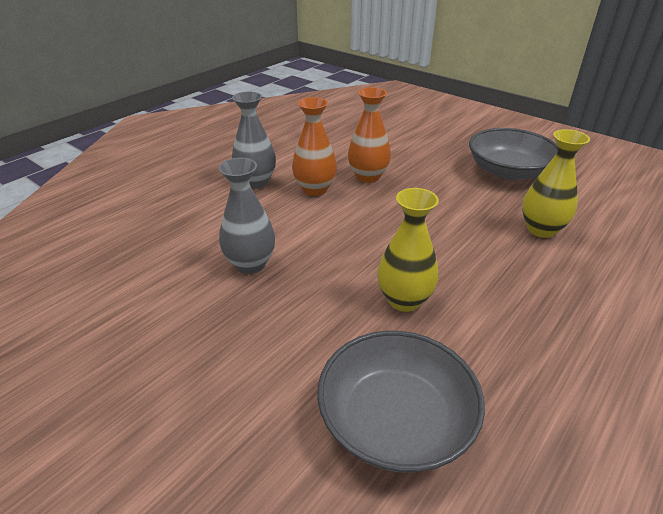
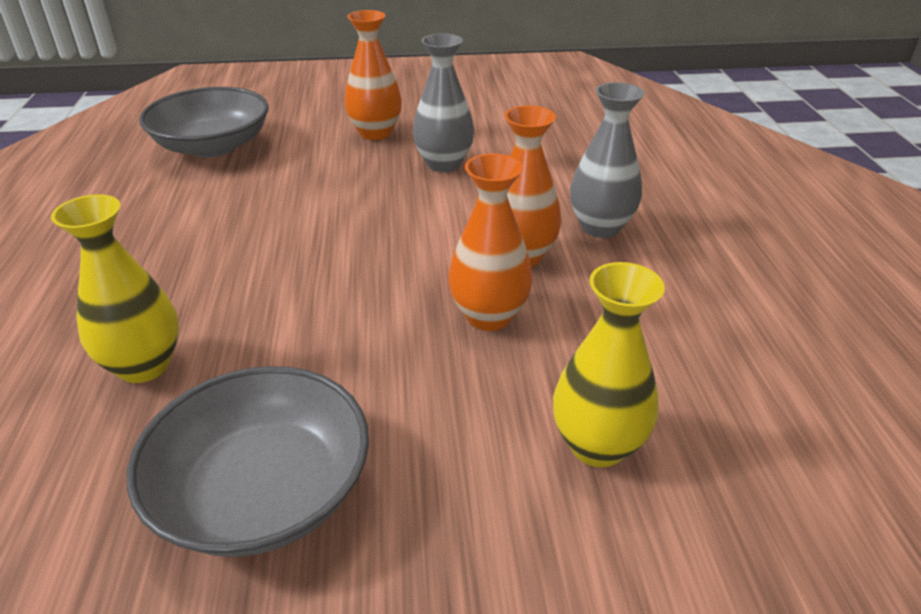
camera: 135 degrees right, 0 degrees up
(239, 332) = (375, 133): none -> orange vase
(404, 300) = (269, 203): yellow vase -> yellow vase (597, 445)

